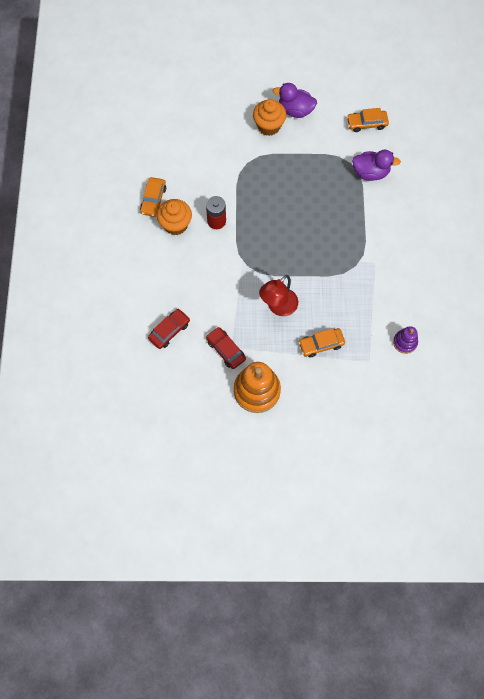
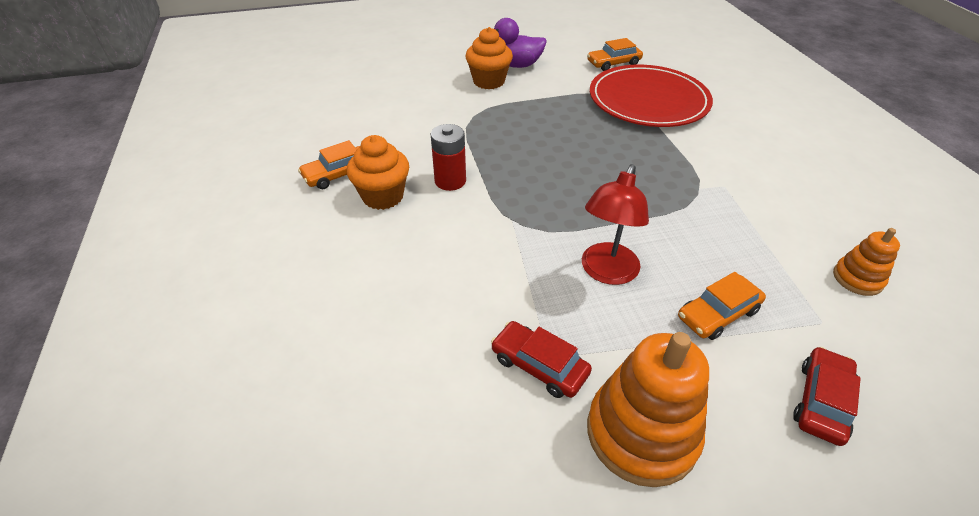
camera: 15 degrees left, 25 degrees down
(153, 200) = (338, 174): orange car -> orange car turned 60 degrees clockwise
(169, 331) = (409, 356): red car -> red car (821, 401)
(370, 172) = (648, 100): purple duck -> red plate
(405, 342) = (857, 278): purple stacking toy -> orange stacking toy

